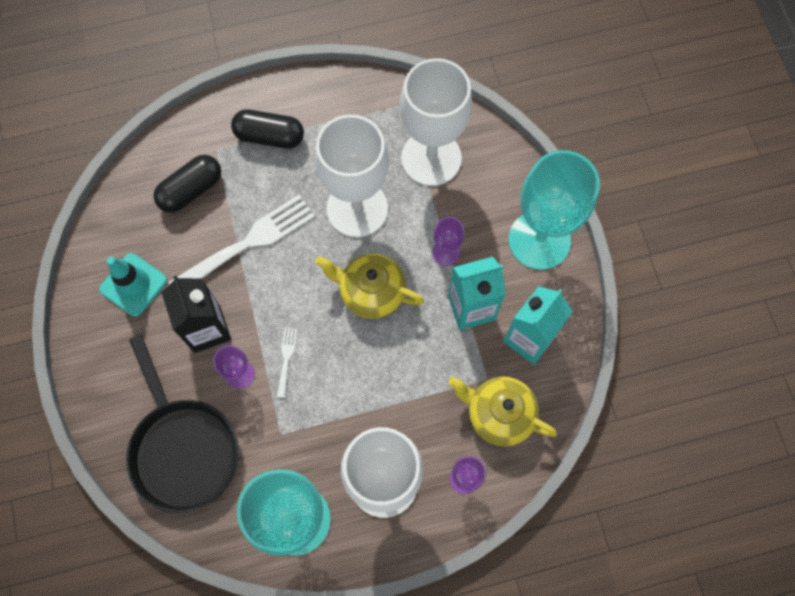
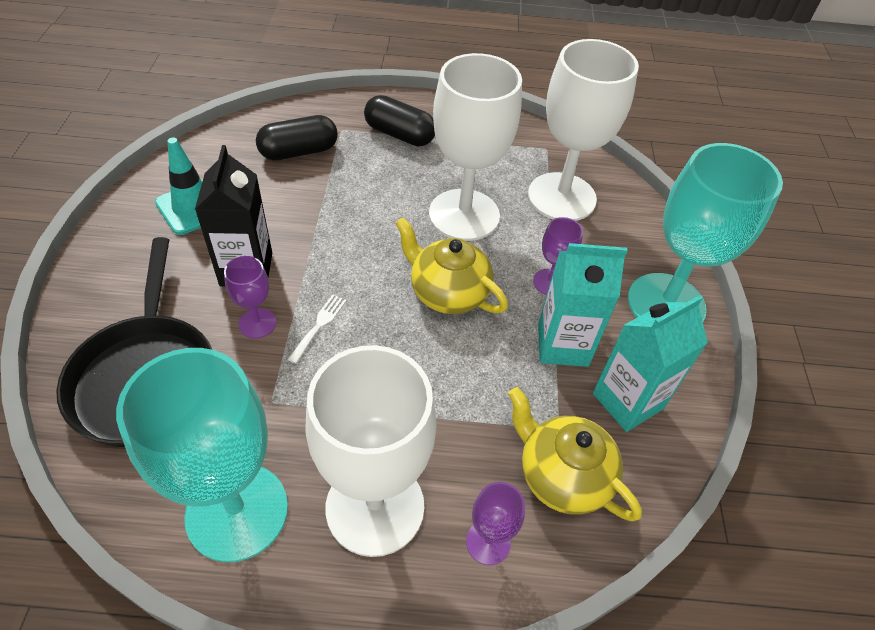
camera: 15 degrees right, 20 degrees down
(248, 243) = (333, 209): white fork -> none

